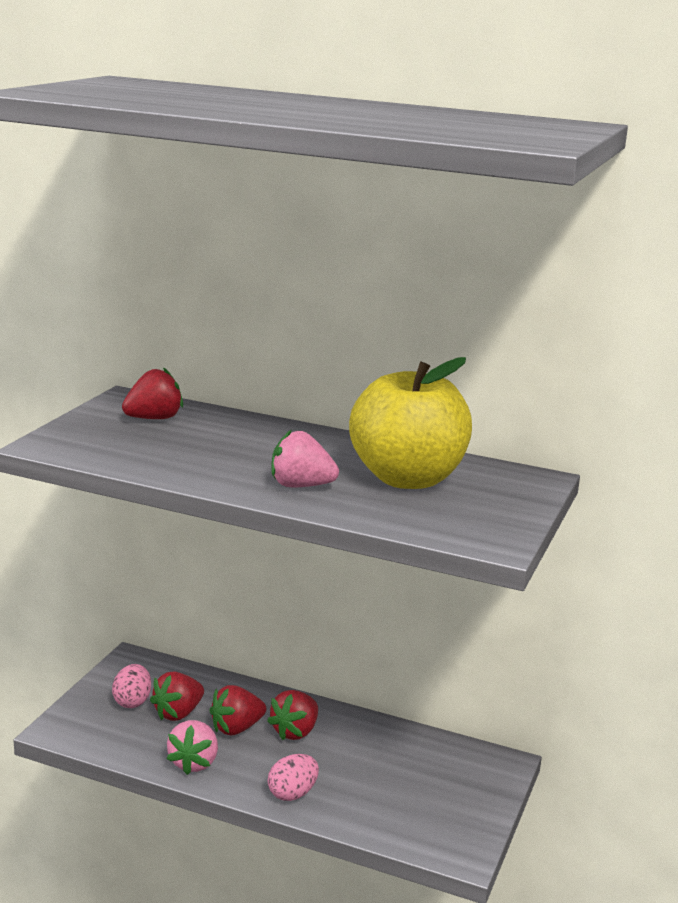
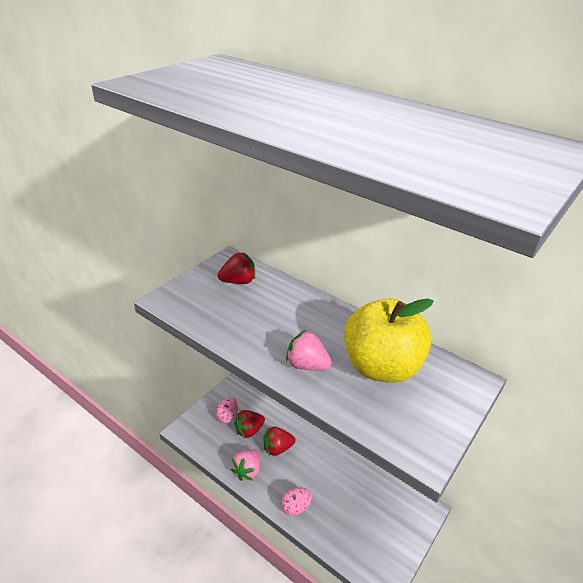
camera: 15 degrees right, 15 degrees up
(295, 732) = (309, 457): red strawberry -> none

